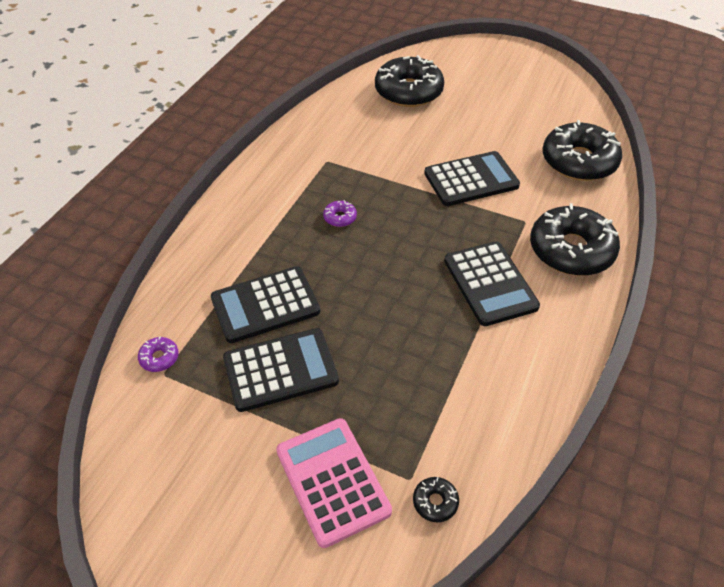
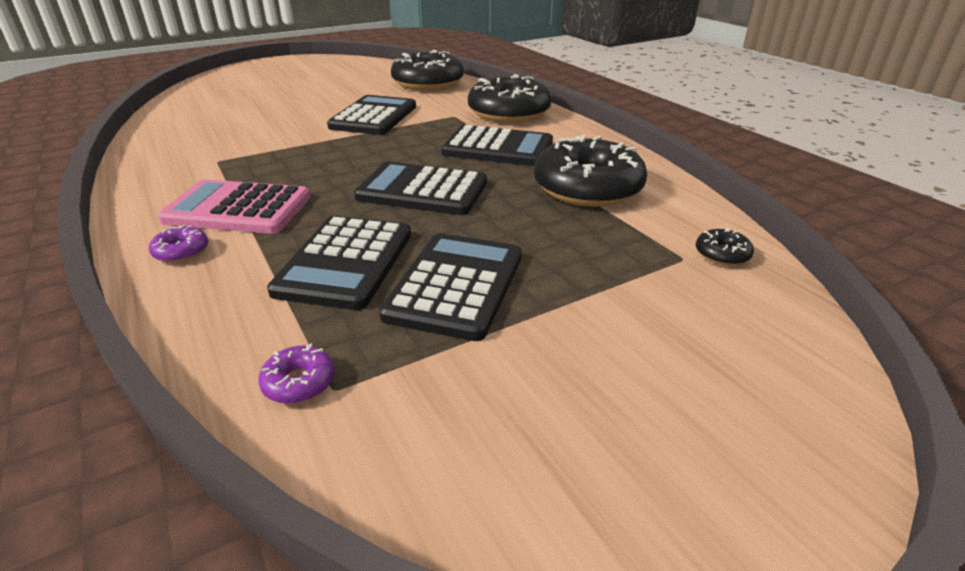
camera: 55 degrees left, 15 degrees down
(332, 481) = (651, 305): pink calculator -> pink calculator (238, 209)
(340, 217) = (304, 180): purple donut -> purple donut (181, 251)
(379, 284) = (422, 190): none -> black calculator
(408, 91) = (222, 103): black donut -> black donut (587, 188)

